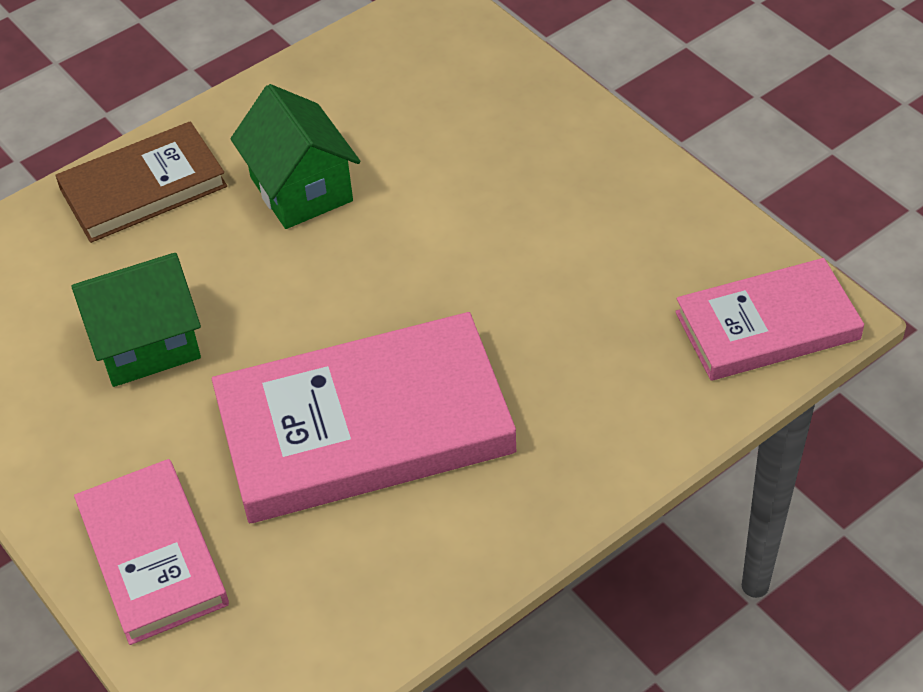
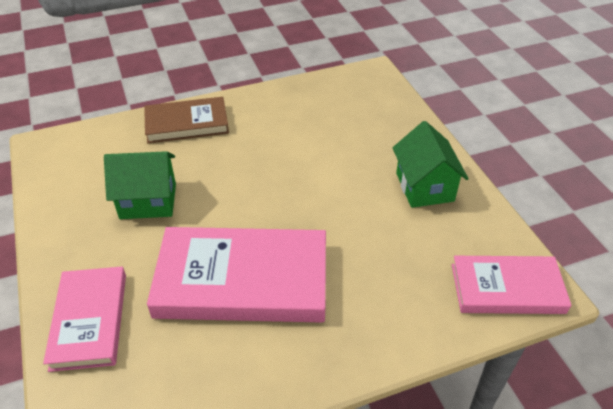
camera: 15 degrees right, 5 degrees down
(301, 189) = (266, 144): green house -> green house (424, 187)

